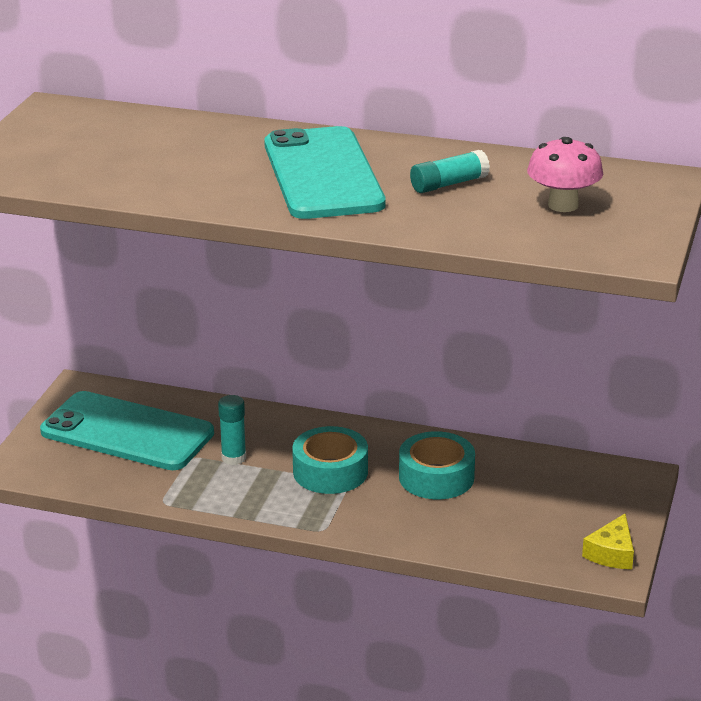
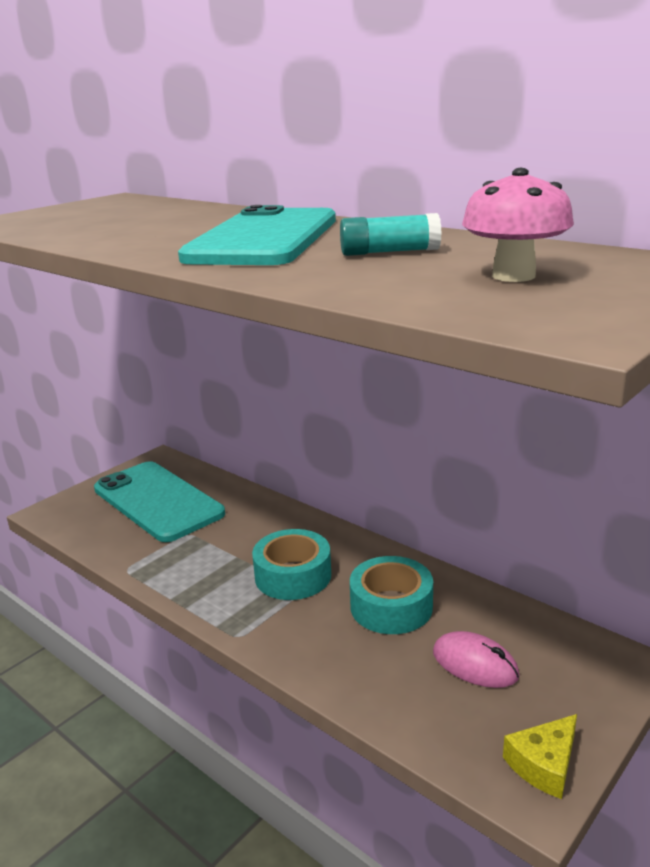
camera: 25 degrees right, 5 degrees down
(234, 458) = (220, 542): turquoise glue stick -> none
(529, 503) = (475, 664): none -> pink mouse

